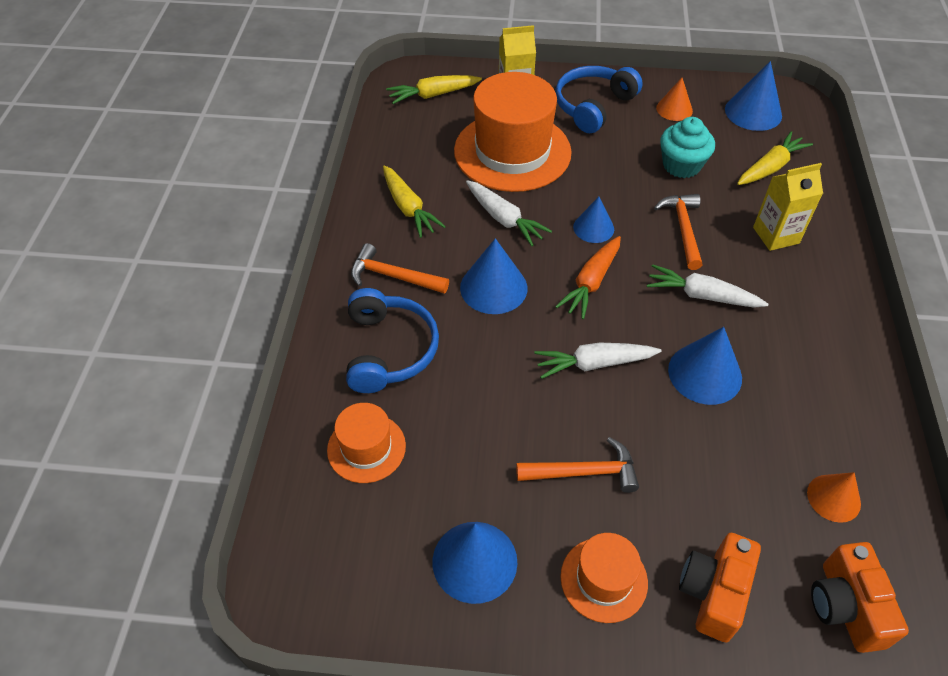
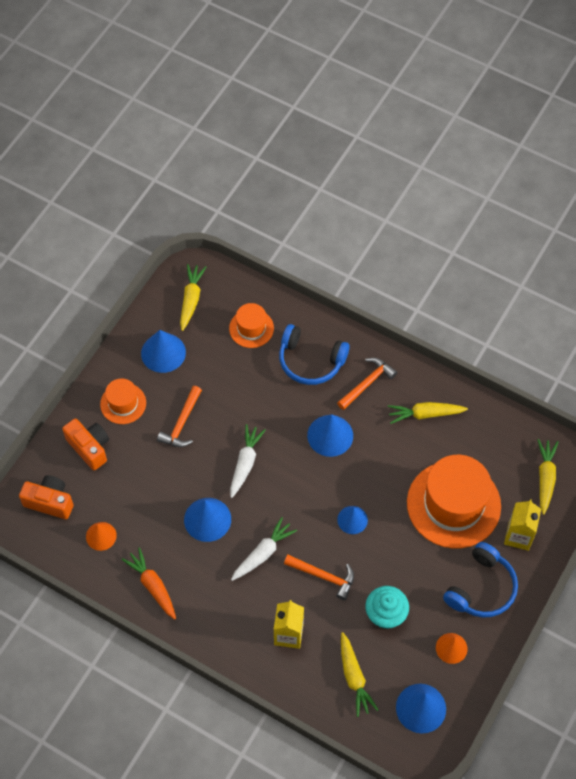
camera: 115 degrees right, 10 degrees up
(348, 565) = (191, 299): none -> yellow carrot
(504, 219) = (387, 468): white carrot -> none
(591, 282) = (306, 493): orange carrot -> orange carrot (153, 586)
(593, 106) = (481, 588): blue headphones -> blue headphones turned 60 degrees clockwise

